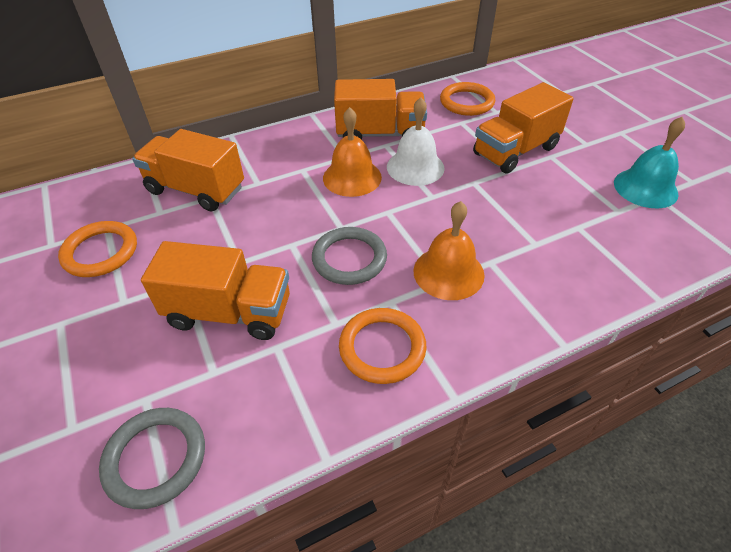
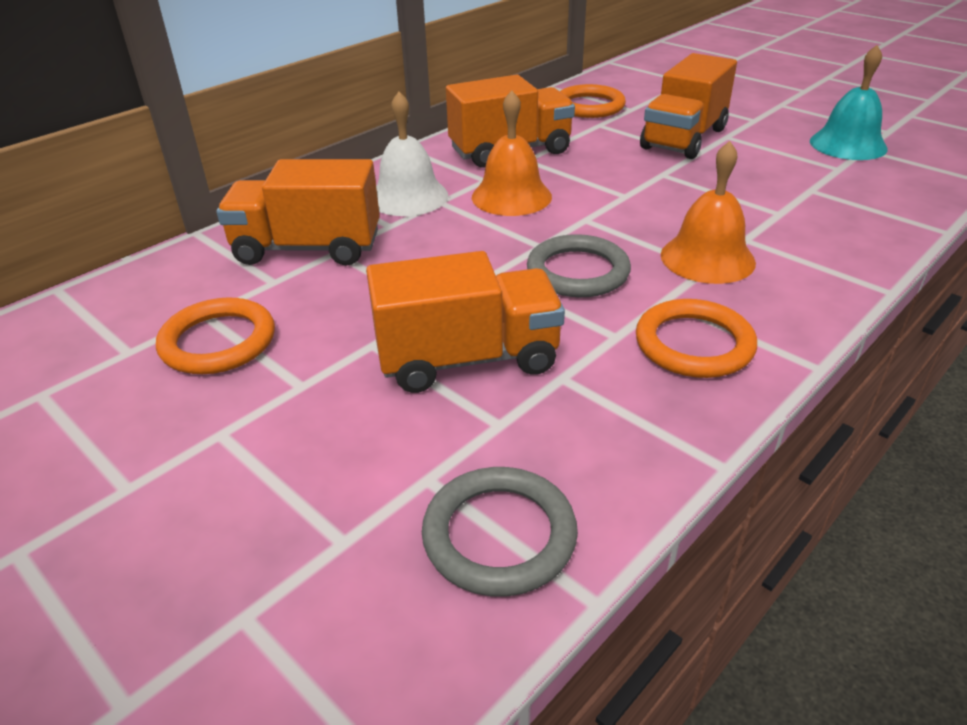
camera: 20 degrees left, 10 degrees down
(415, 167) = (581, 173): white bell -> white bell (408, 197)

